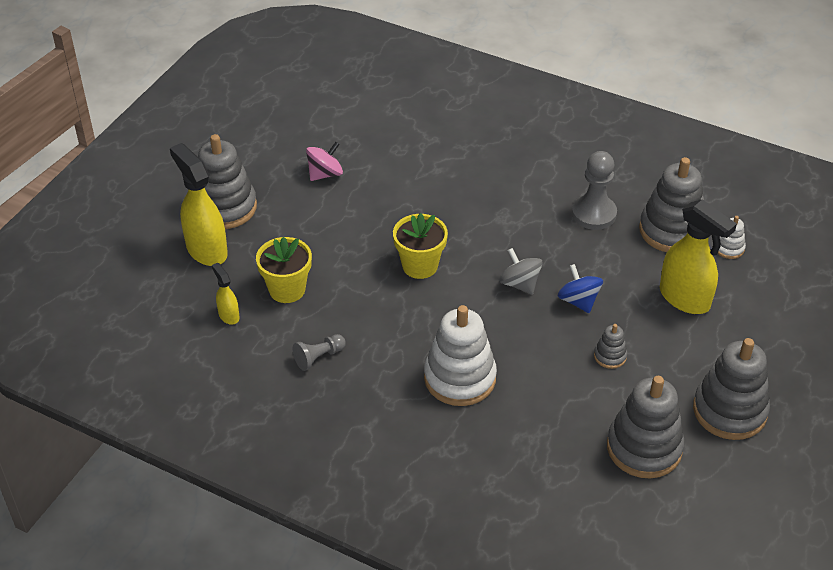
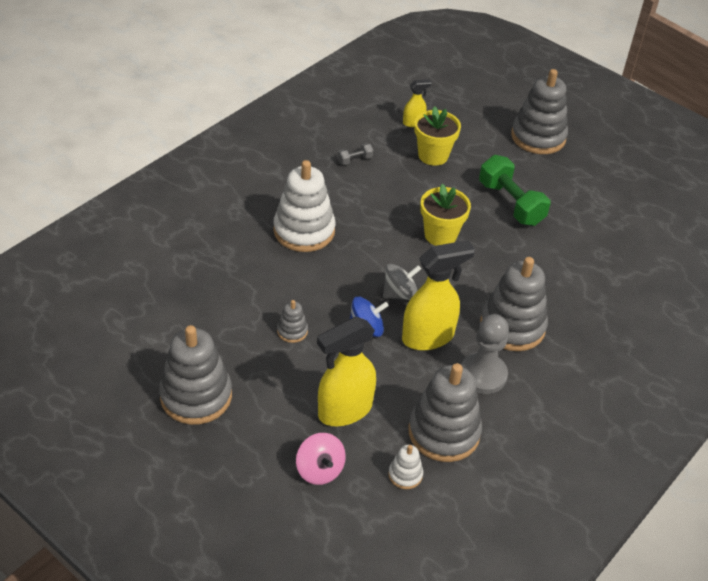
camera: 100 degrees right, 0 degrees up
(206, 250) = (489, 121): yellow spray bottle -> yellow spray bottle (428, 337)
(318, 357) = (354, 160): grey pawn -> grey dumbbell
(325, 174) = (572, 200): pink spinning top -> pink spinning top (320, 470)
(348, 218) = (510, 203): none -> green dumbbell
(644, 448) = (184, 323): grey stacking toy -> grey stacking toy (512, 326)

